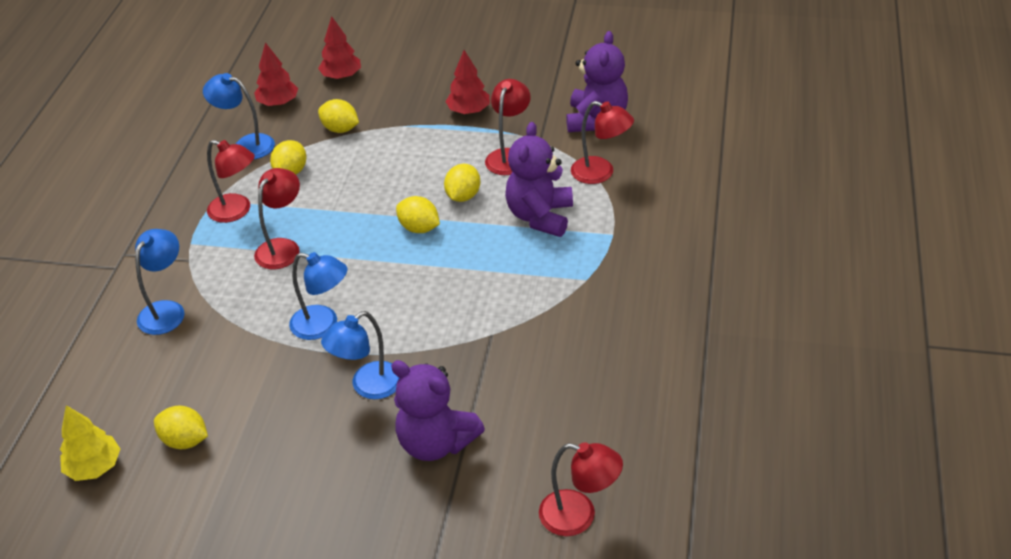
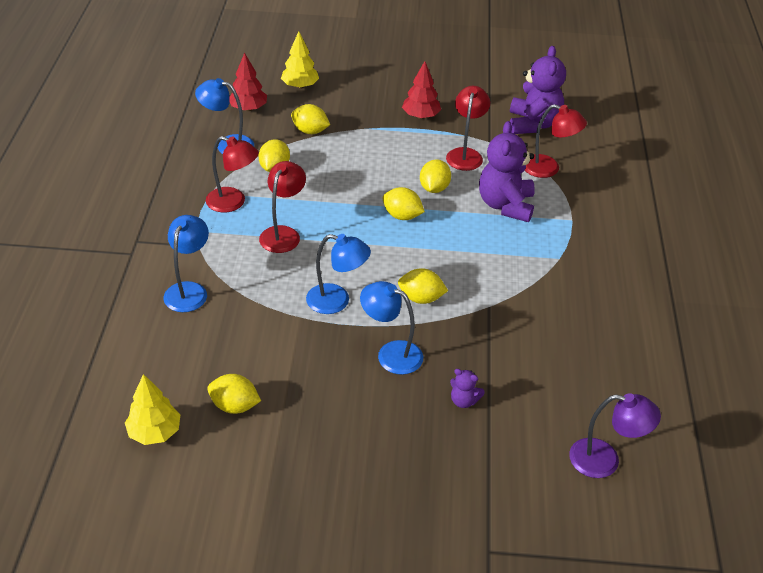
camera: 10 degrees left, 0 degrees up
(341, 76) = (300, 86): red tree -> yellow tree
(368, 386) = (391, 354): blue lamp -> blue lamp turned 75 degrees clockwise
(417, 324) = (421, 298): none -> yellow lemon
(436, 442) = (463, 401): purple teddy bear -> purple teddy bear, size x0.45
(579, 516) = (605, 460): red lamp -> purple lamp

